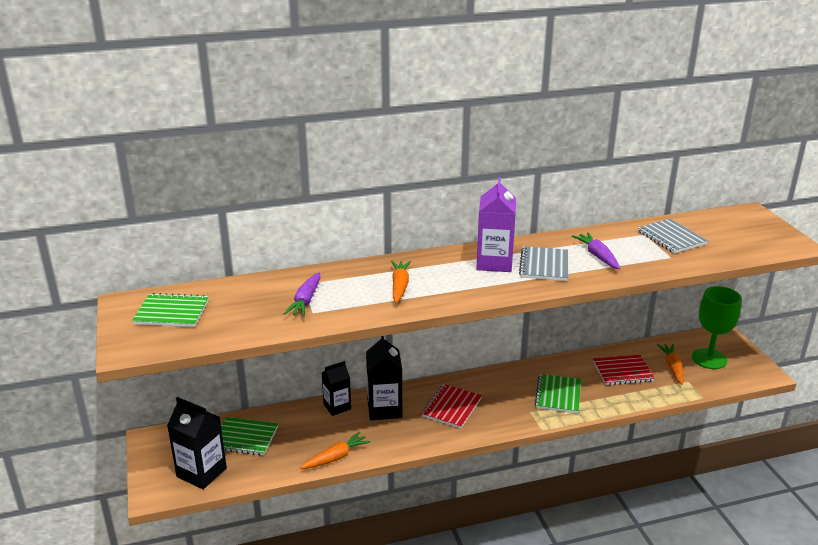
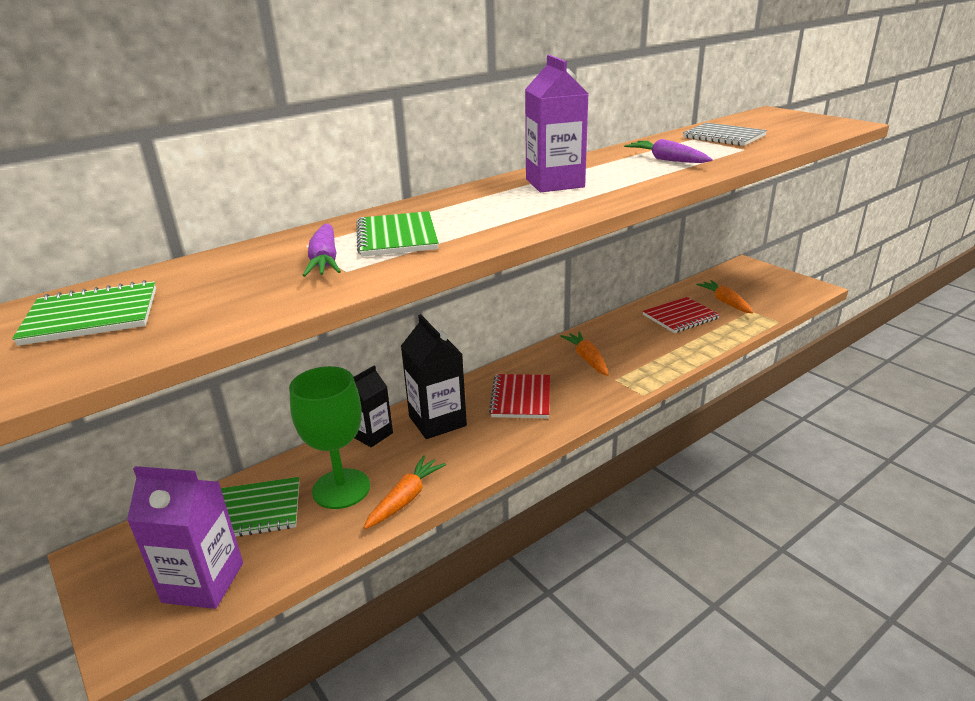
camera: 20 degrees left, 0 degrees up
(201, 472) = (203, 582): black carton -> purple carton
(400, 286) = (454, 223): orange carrot -> orange carrot (587, 359)
(544, 265) = (617, 176): grey notebook -> none
(558, 395) = (632, 355): green notebook -> green notebook (397, 237)
(709, 359) = (752, 287): green goblet -> green goblet (341, 489)

